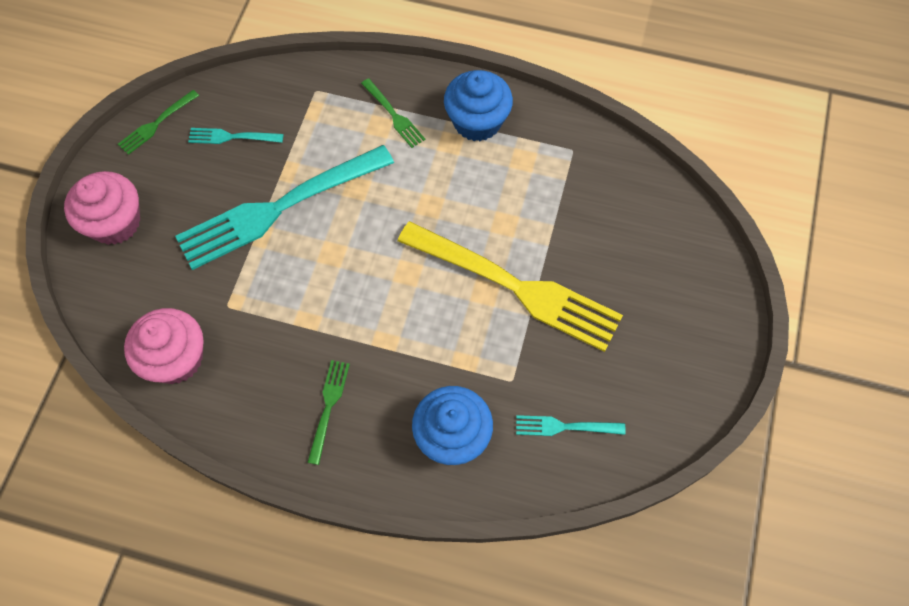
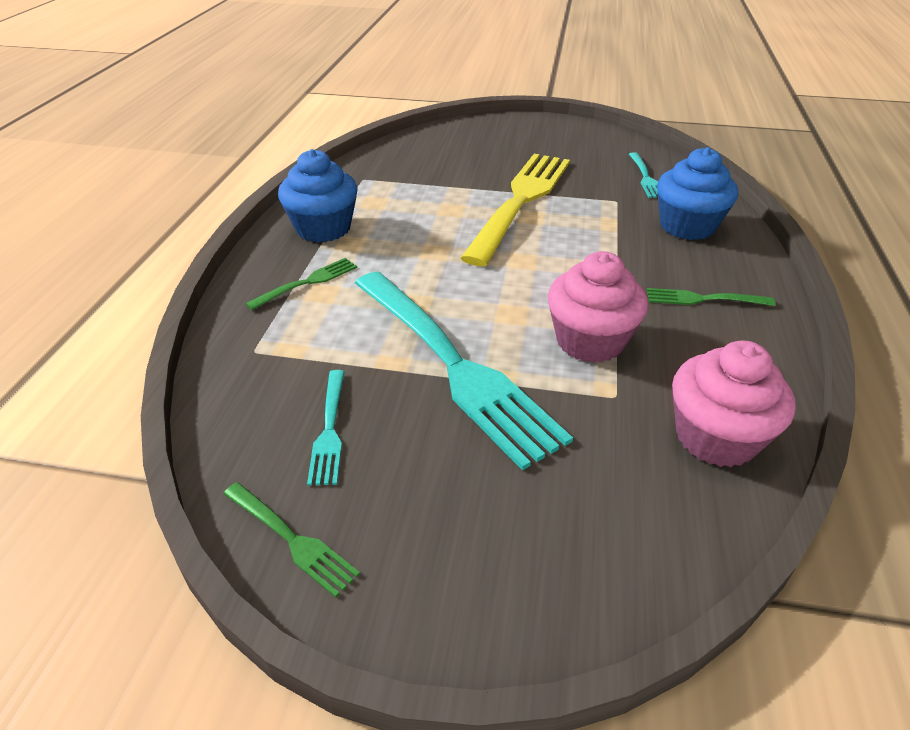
camera: 95 degrees left, 25 degrees down
(115, 222) = (510, 564): pink cupcake -> pink cupcake (590, 341)

